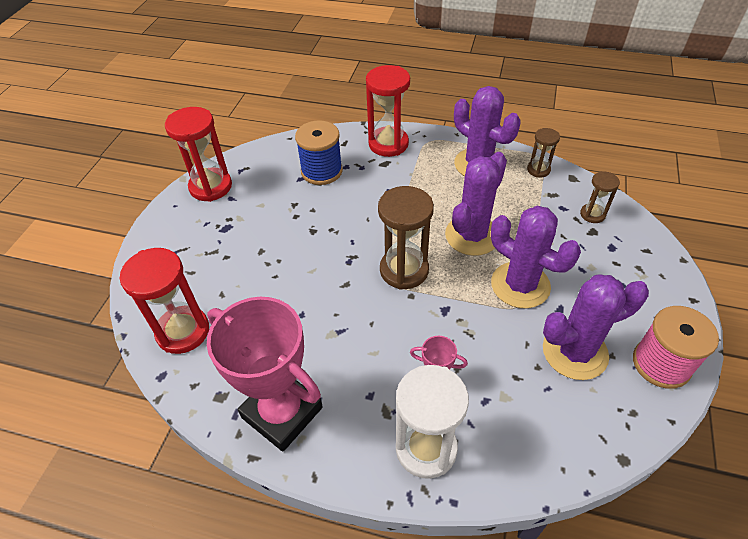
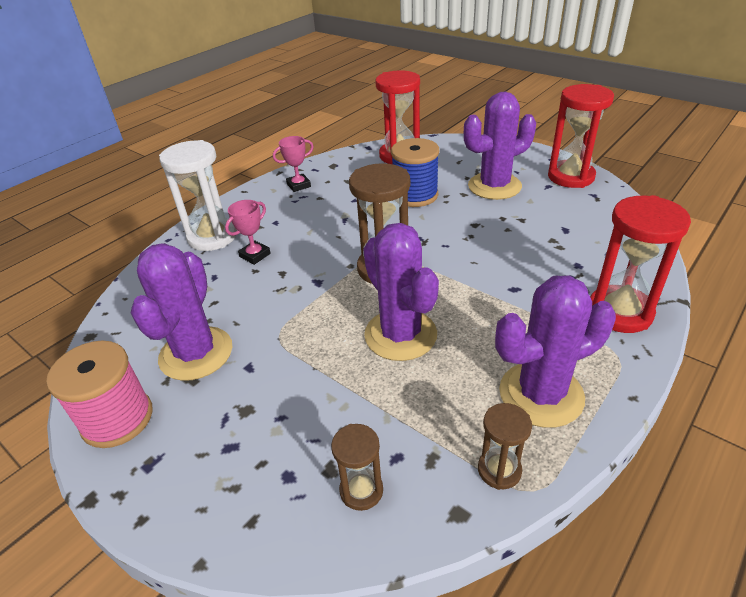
camera: 115 degrees right, 10 degrees down
(282, 412) = (299, 185): pink trophy -> pink trophy, size x0.44
(321, 171) = (574, 245): blue spool -> blue spool (415, 195)
(520, 285) = (302, 347): purple cactus -> purple cactus (494, 186)

